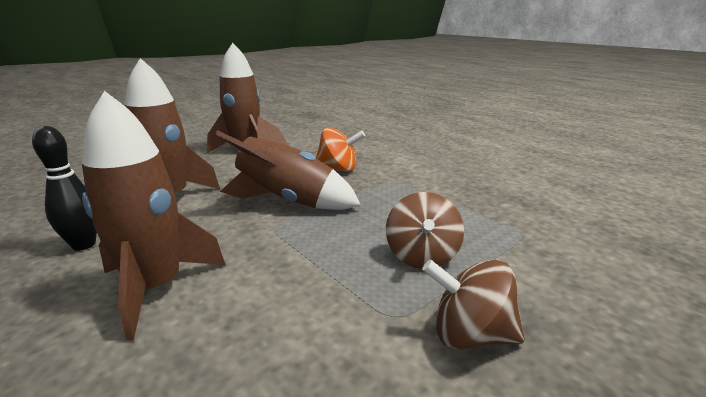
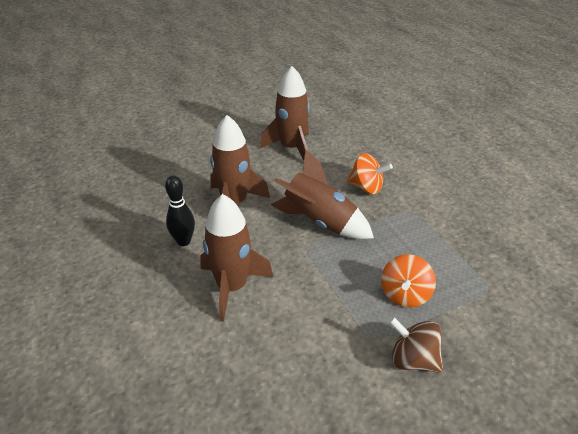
camera: 15 degrees right, 15 degrees up
(422, 256) = (405, 295): brown spinning top -> orange spinning top

